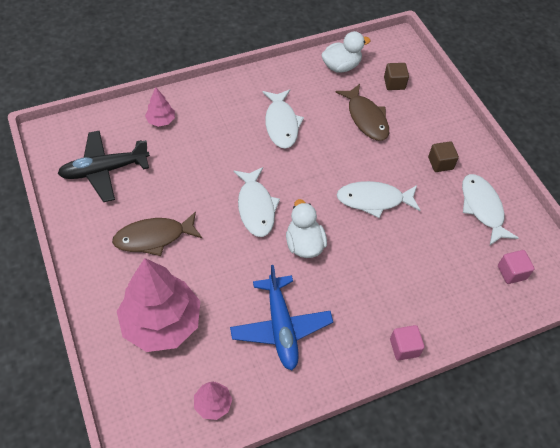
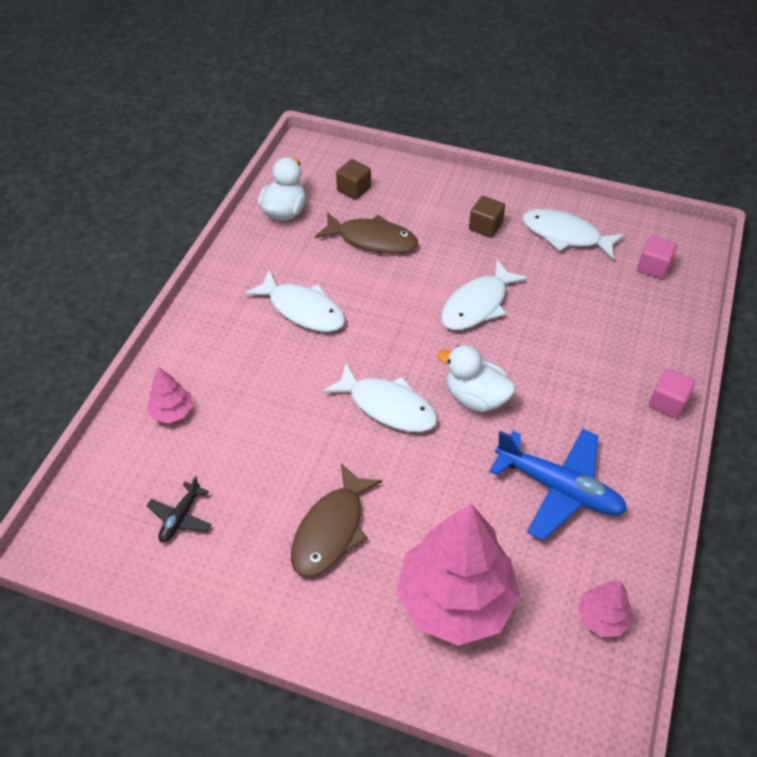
camera: 45 degrees left, 5 degrees down
(104, 170) = (180, 517): black plane -> black plane, size x0.50

